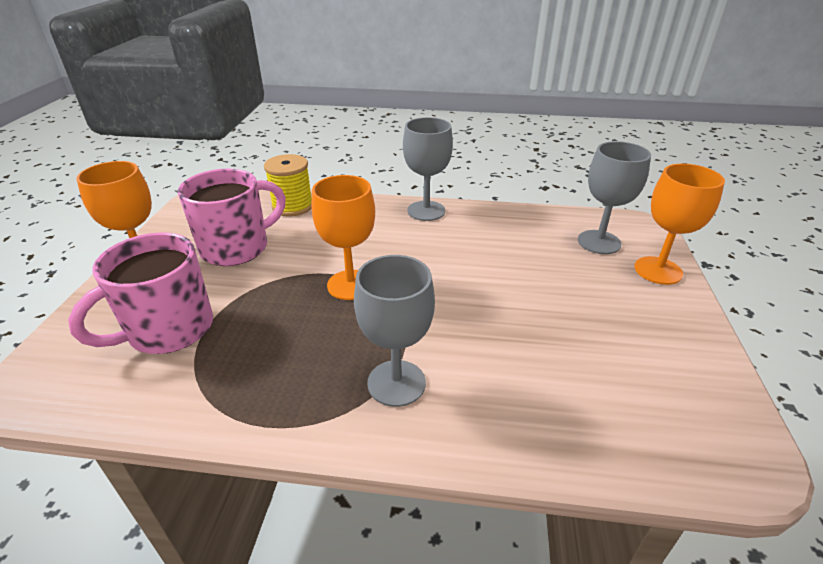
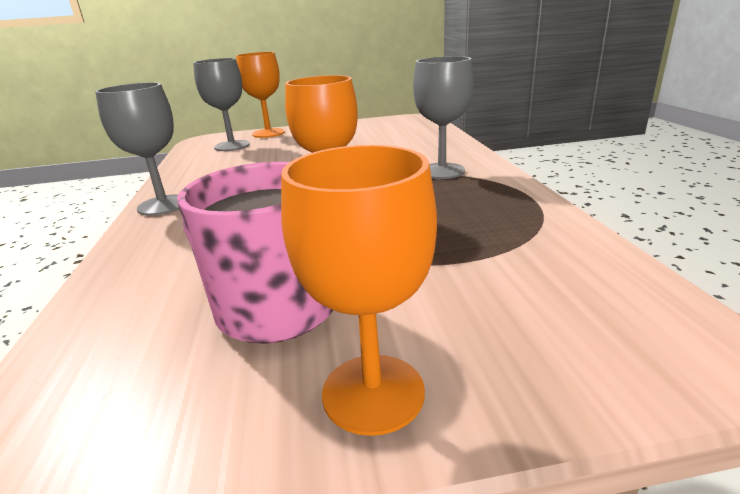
camera: 105 degrees left, 10 degrees down
(168, 330) = (491, 283): pink mug -> none
(292, 206) = (119, 301): yellow spool -> none

